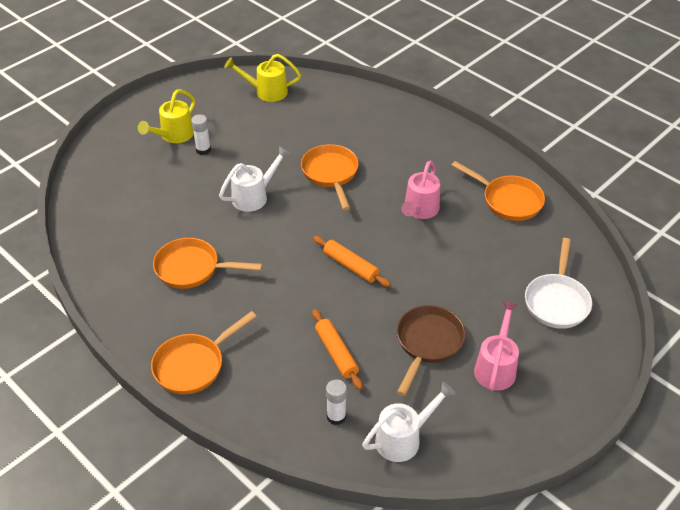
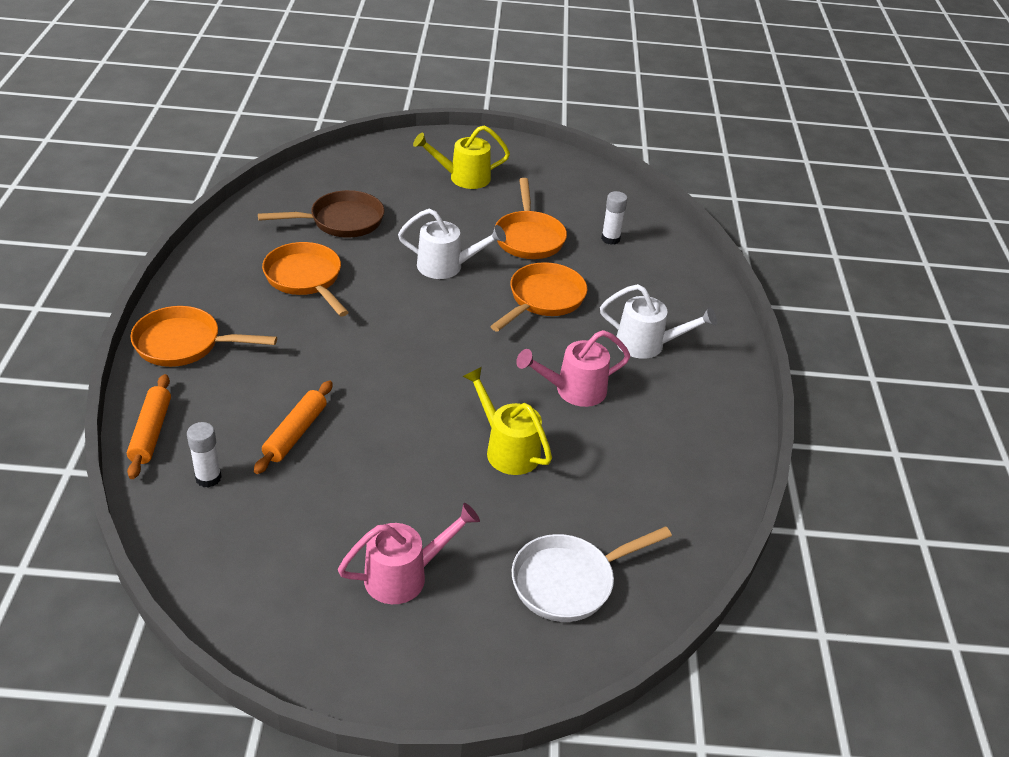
camera: 45 degrees right, 5 degrees down
(203, 150) = (468, 204): white glue stick -> white glue stick (610, 239)
(266, 92) = (601, 198): yellow watering can -> yellow watering can (507, 449)
(351, 266) = (428, 381): orange rolling pin -> orange rolling pin (151, 432)
(403, 438) = (225, 547): white watering can -> white watering can (647, 345)
(427, 343) = (380, 498): brown pan -> brown pan (341, 221)
(508, 200) = (682, 455): orange pan -> orange pan (529, 237)

